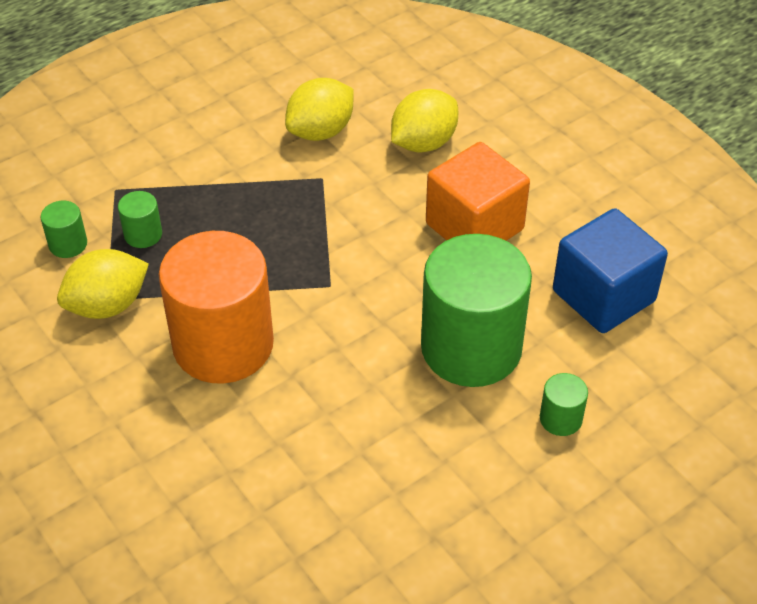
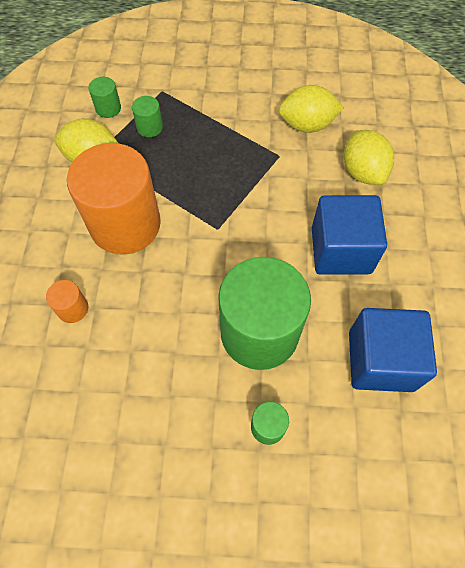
camera: 40 degrees right, 15 degrees up
(254, 459) = (73, 309): none -> orange cylinder
(423, 143) = (363, 171): yellow lemon -> yellow lemon turned 75 degrees clockwise
(474, 227) = (341, 250): orange cube -> blue cube

